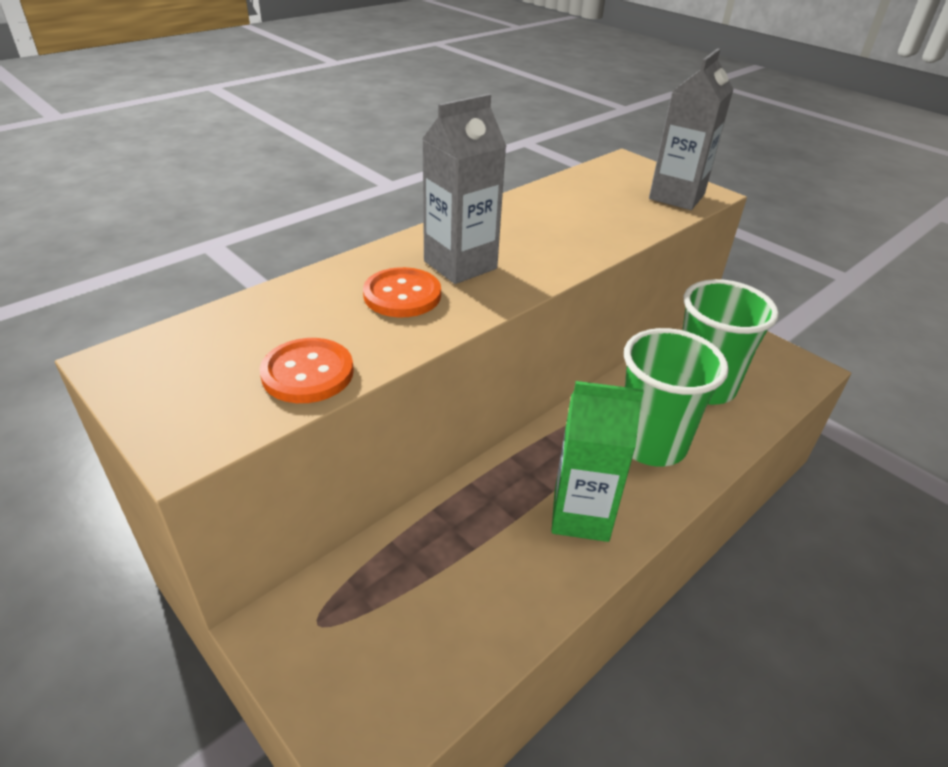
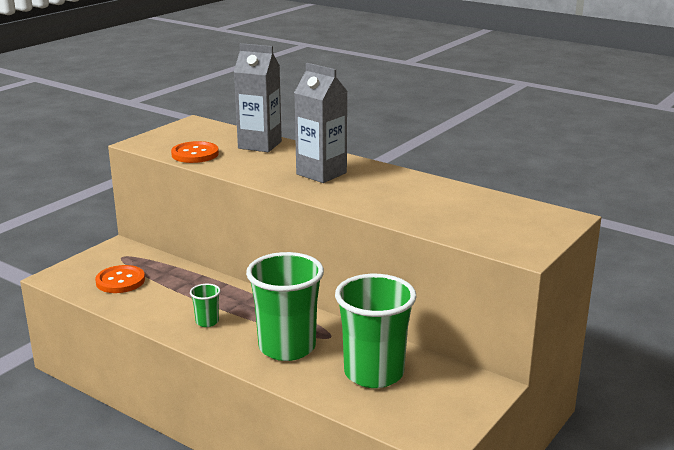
camera: 80 degrees right, 15 degrees down
(402, 295) = (276, 163): orange button -> orange button (120, 281)
(581, 515) = (207, 322): green carton -> green cup
(676, 197) = (501, 238): grey carton -> grey carton (260, 145)

